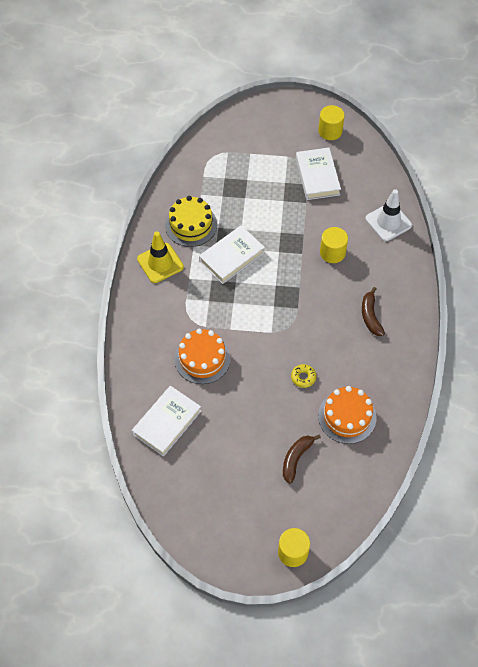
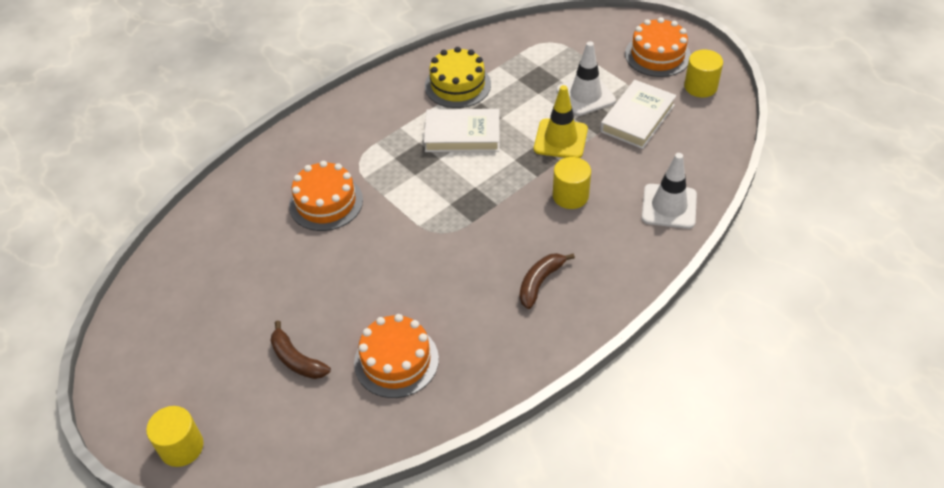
camera: 45 degrees right, 10 degrees down
(160, 263) = (390, 99): yellow traffic cone -> yellow traffic cone (560, 139)
(167, 422) = (226, 233): white book -> none
(273, 180) = (585, 95): none -> white traffic cone
(285, 124) = (657, 55): none -> orange cake
(296, 459) = (297, 360): brown banana -> brown banana turned 120 degrees counterclockwise
(303, 377) = (398, 289): yellow donut -> none

